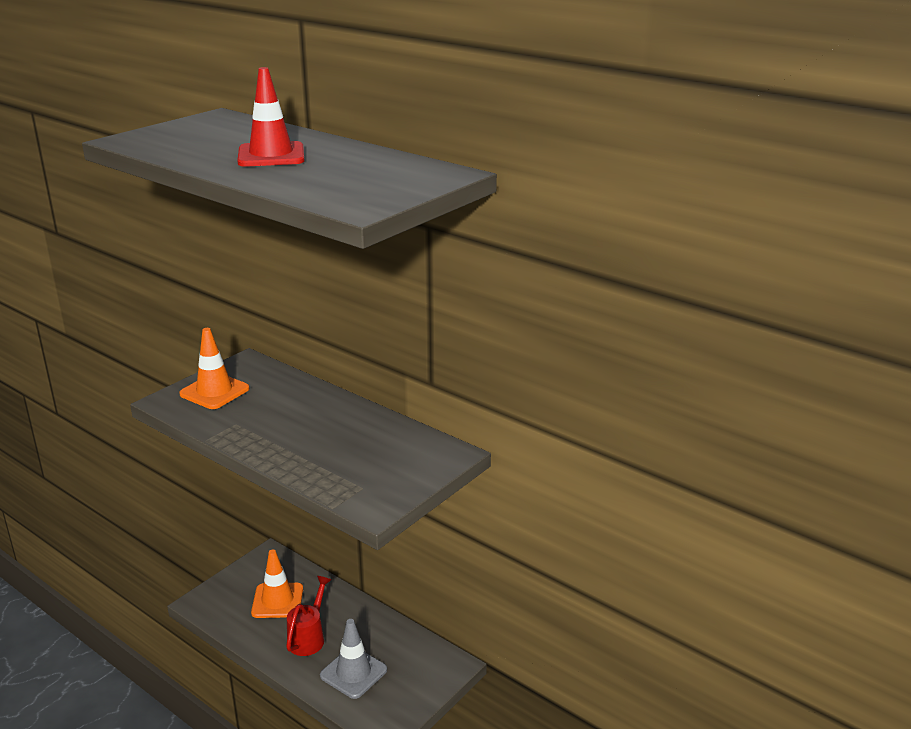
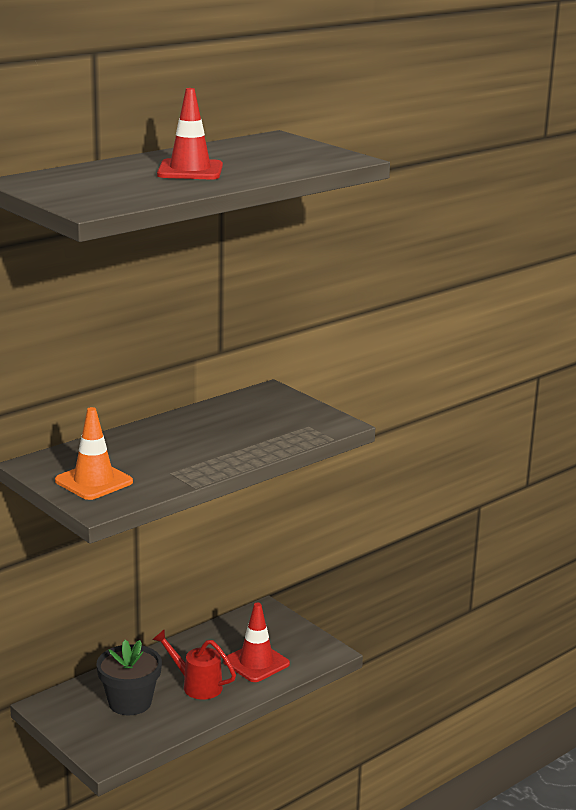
camera: 80 degrees left, 5 degrees down
(277, 601) = (130, 702): orange traffic cone -> black flower pot
(353, 673) = (256, 663): grey traffic cone -> red traffic cone

